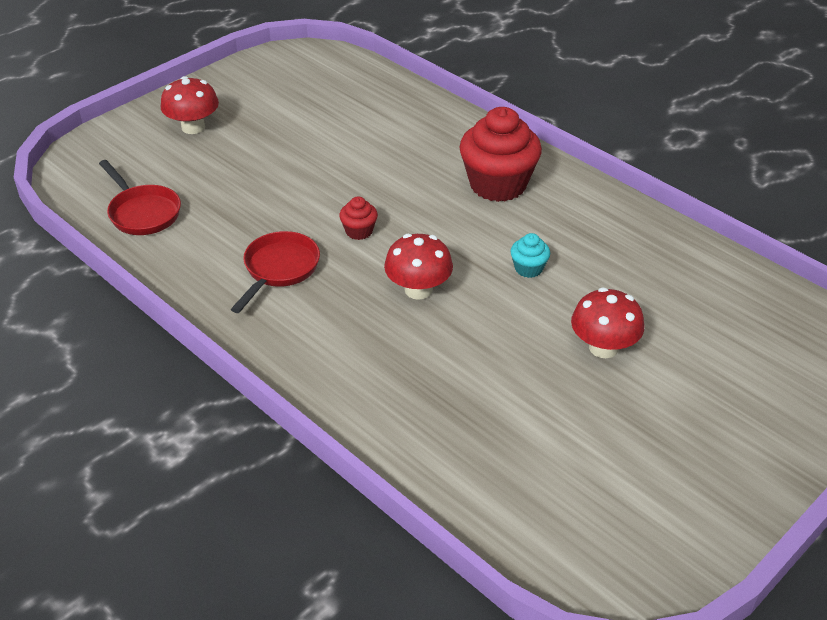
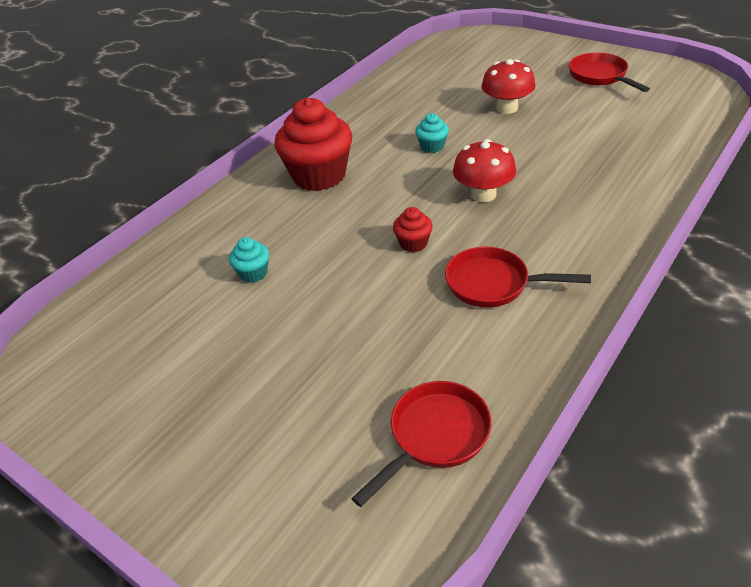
camera: 95 degrees left, 0 degrees up
(193, 127) = (225, 442): red mushroom -> none
(361, 141) = (253, 273): none -> turquoise cupcake
(675, 467) = (600, 76): none -> red pan

